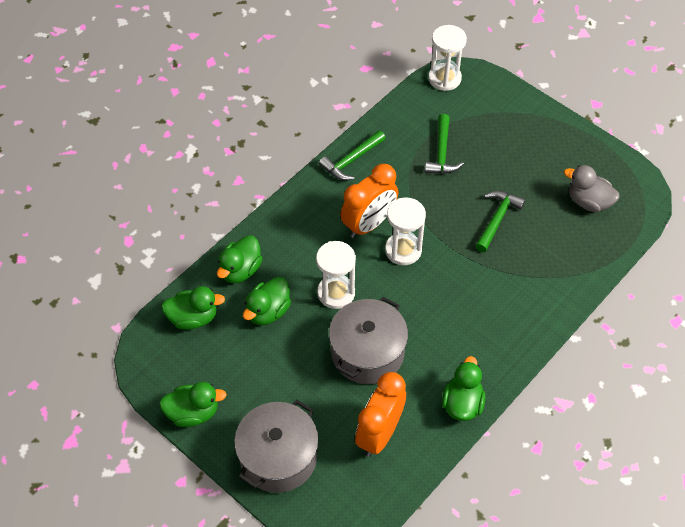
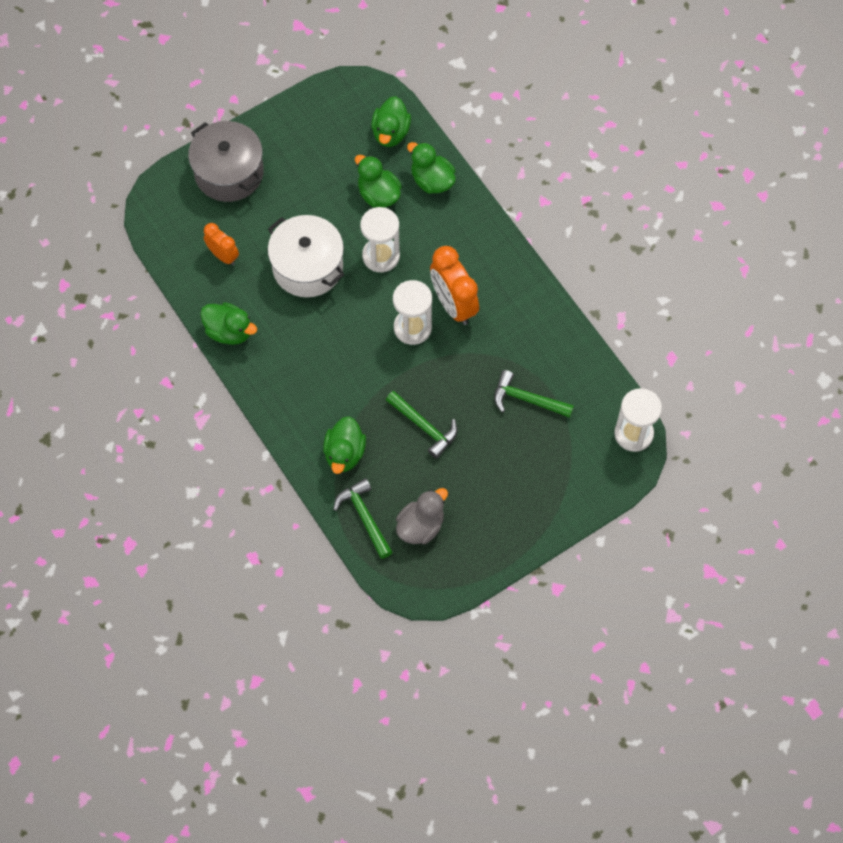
camera: 105 degrees right, 10 degrees up
(193, 413) = (293, 116): green duck -> green duck (344, 453)
(351, 160) = (540, 309): green hammer -> green hammer (364, 517)
(367, 352) = (307, 267): grey pot -> white pot
(379, 434) = (223, 256): orange clock -> orange clock, size x0.60

